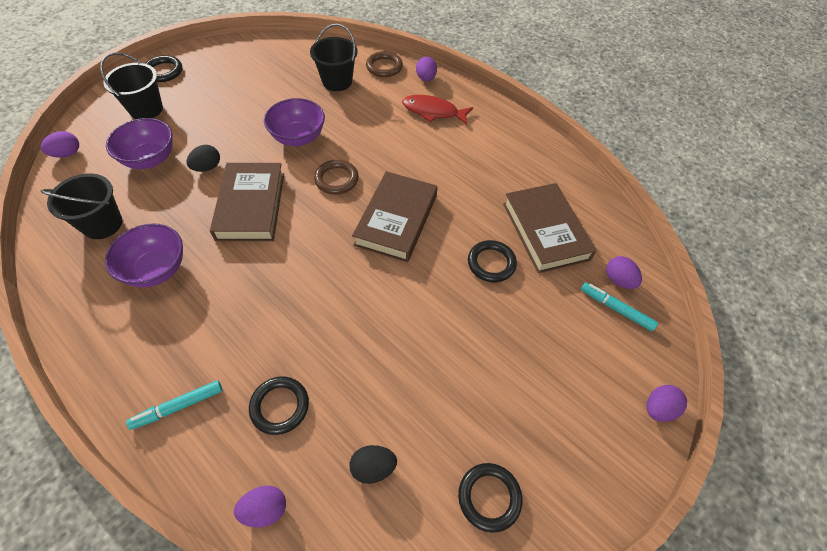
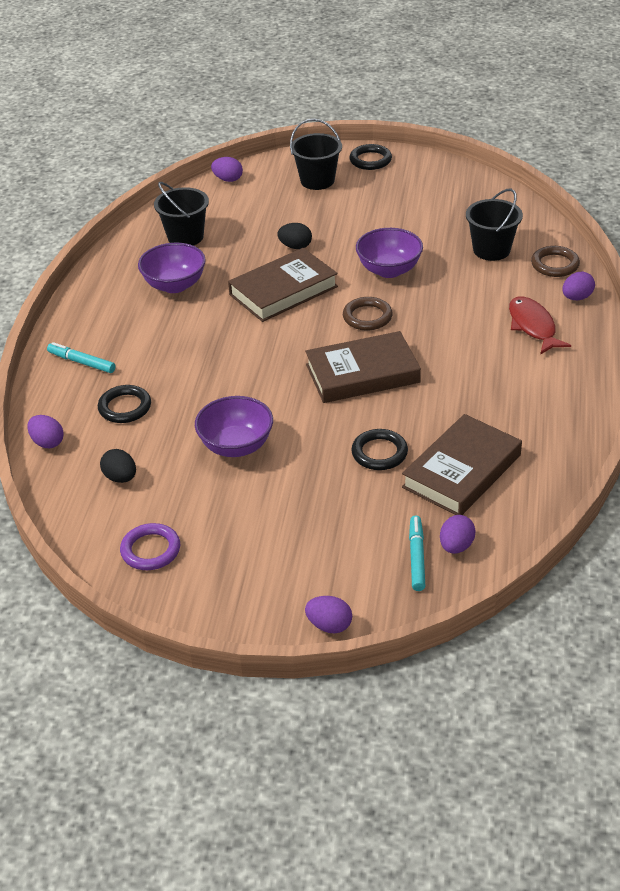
camera: 60 degrees right, 15 degrees down
(150, 159) = (269, 216): purple bowl -> purple bowl (236, 446)
(489, 497) = (150, 550): black ring -> purple ring

